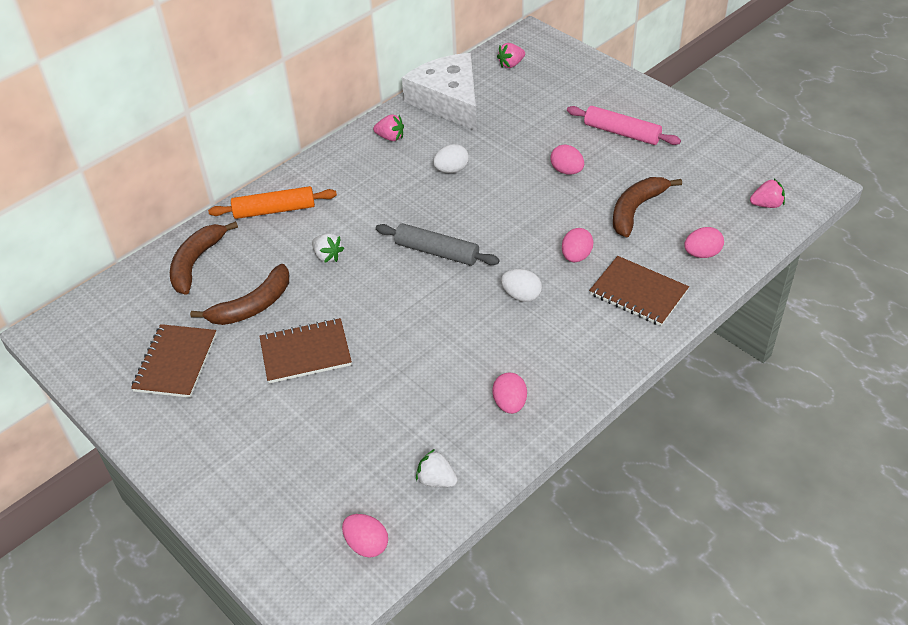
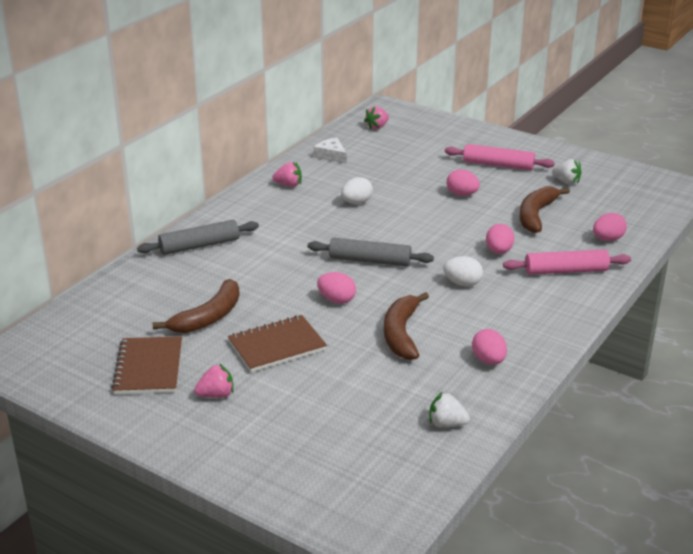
camera: 15 degrees left, 15 degrees down
(196, 263) = (137, 291): brown banana -> brown banana (401, 334)
(274, 210) = (199, 245): orange rolling pin -> grey rolling pin
(327, 256) = (266, 273): white strawberry -> white strawberry (566, 181)
(366, 544) = (402, 481): pink egg -> pink egg (336, 300)
(448, 101) = (331, 155): white cheese -> white cheese, size x0.43
(638, 293) = (566, 271): brown notebook -> pink rolling pin
(766, 204) = (645, 202): pink strawberry -> pink strawberry (216, 395)

